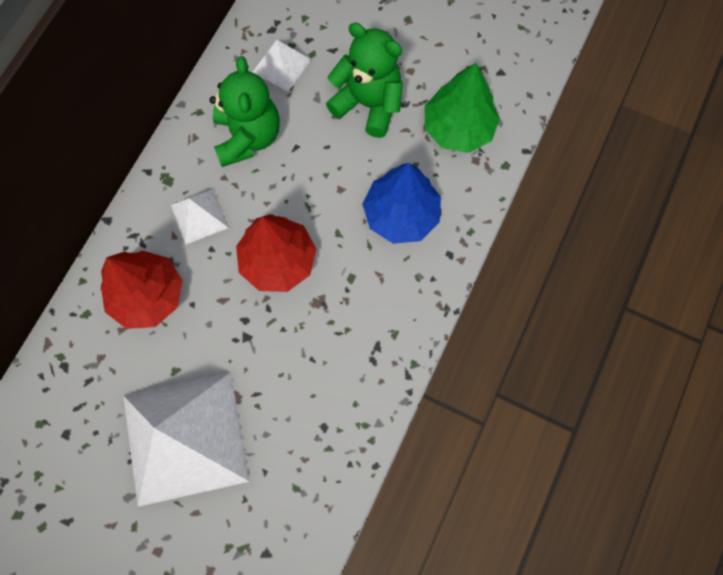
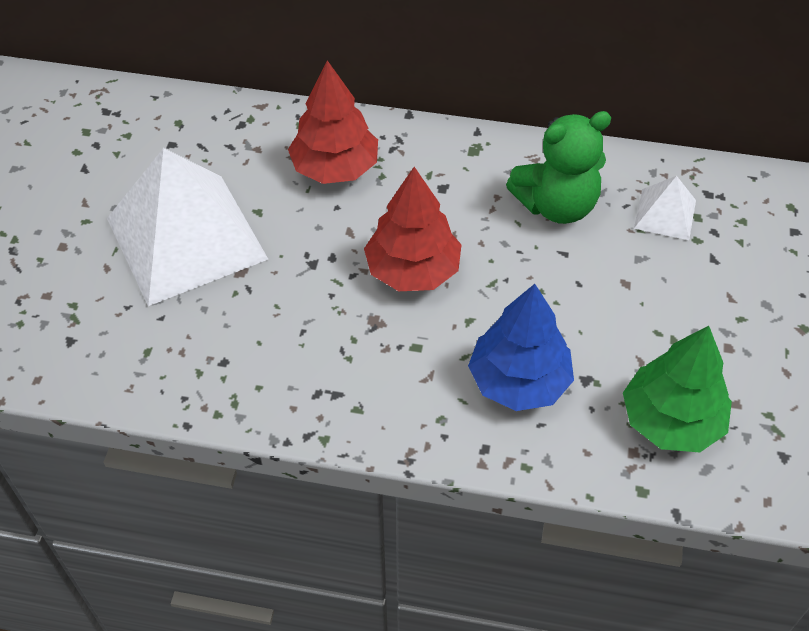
camera: 75 degrees right, 20 degrees down
(199, 216) = (441, 187): white pyramid -> none
(368, 104) = (657, 312): green teddy bear -> none

